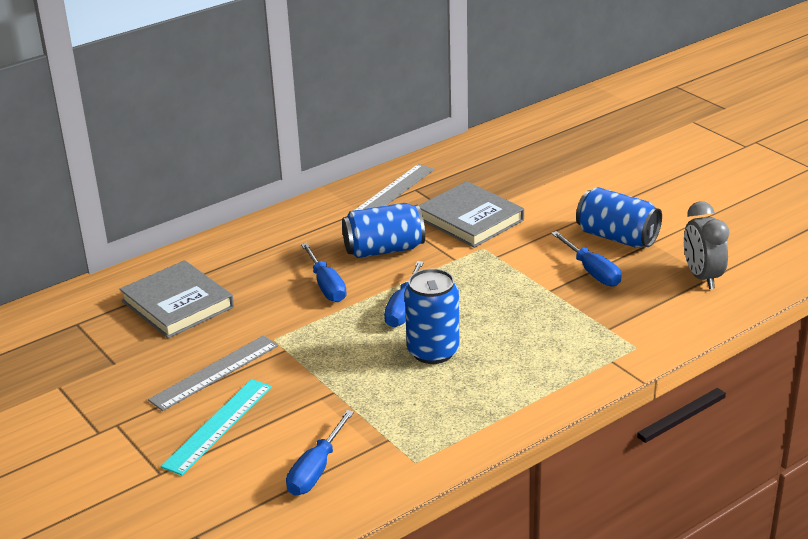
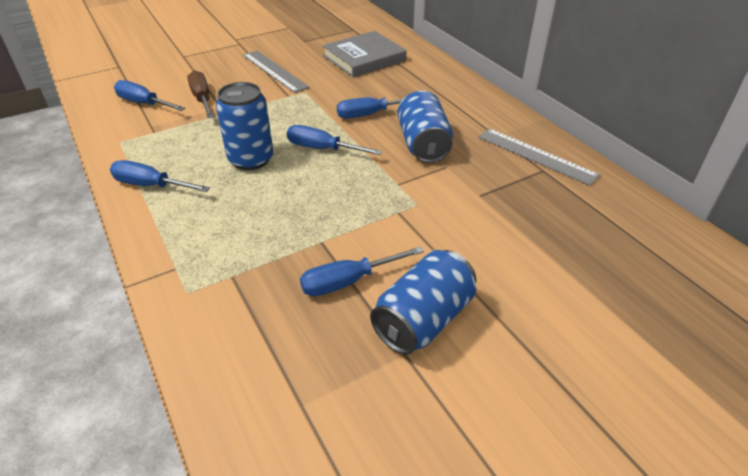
camera: 95 degrees right, 10 degrees up
(218, 426) = (215, 72): turquoise ruler -> none
(299, 419) = (202, 99): none -> brown screwdriver
(470, 219) = (477, 201): grey book -> none
(498, 409) = (151, 185): none -> blue screwdriver
(702, 277) = (303, 393): grey clock -> none

